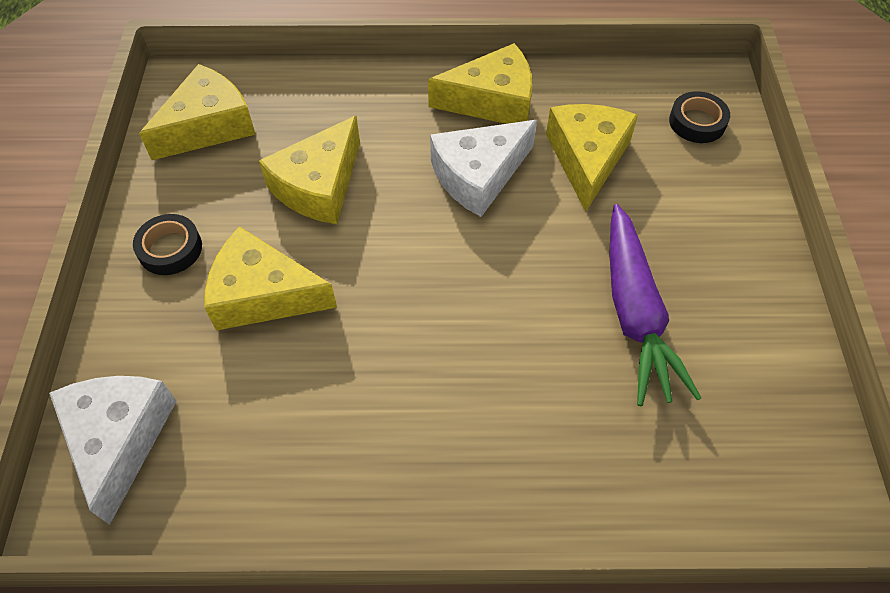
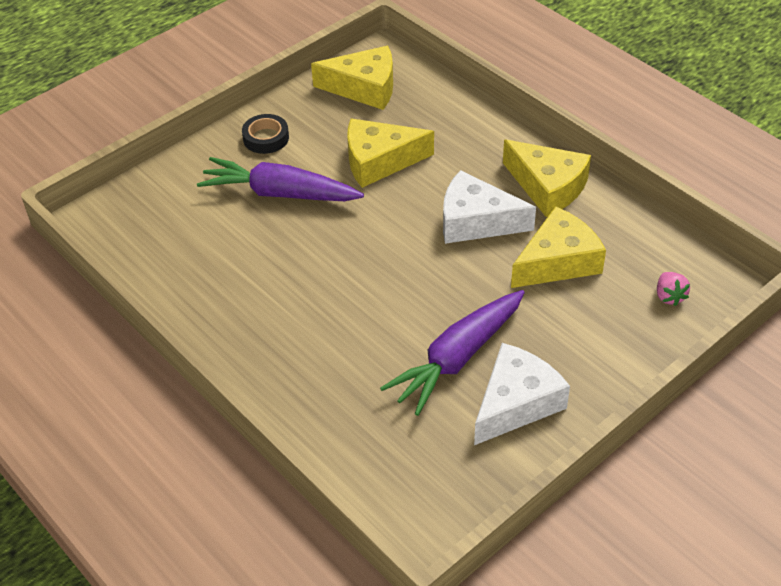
camera: 50 degrees right, 10 degrees down
(119, 439) = (140, 206): white cheese -> white cheese (516, 403)
(263, 294) = (280, 193): yellow cheese -> purple carrot
(697, 122) = (669, 296): black tape -> pink strawberry

